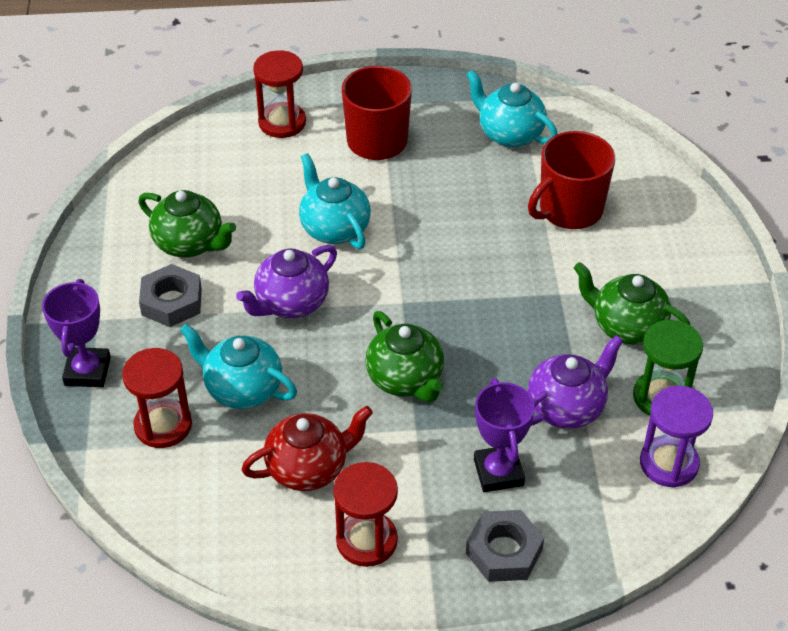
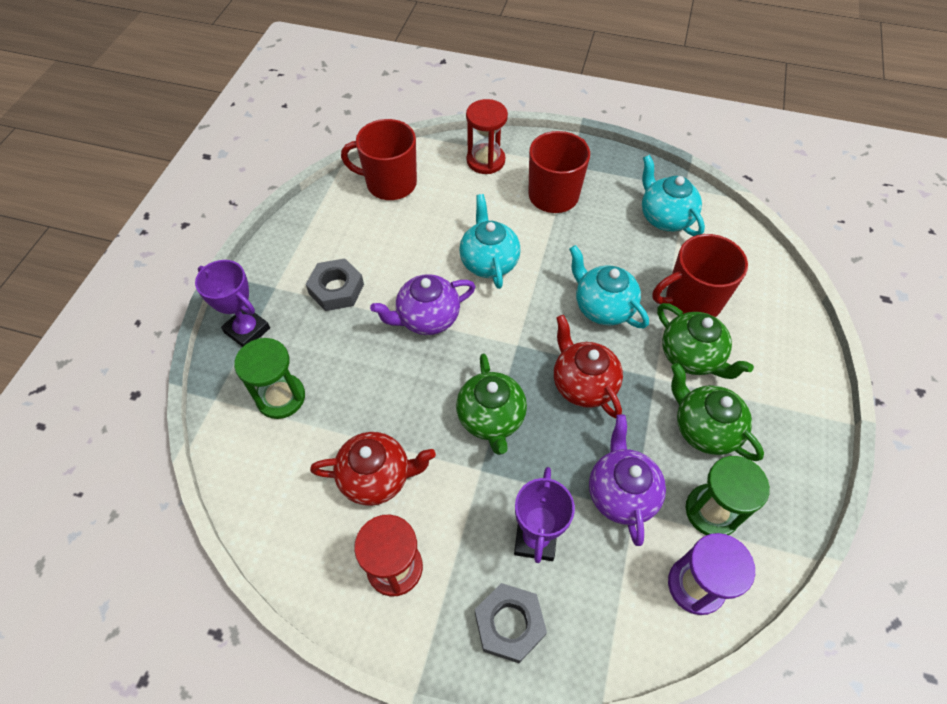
camera: 20 degrees right, 10 degrees up
(87, 371) = (247, 330): purple trophy -> purple trophy turned 75 degrees counterclockwise
(163, 425) = (281, 397): red hourglass -> green hourglass
(179, 175) = (390, 183): none -> red mug
(190, 244) = (372, 243): green teapot -> green teapot (691, 357)
(242, 389) = (356, 384): turquoise teapot -> turquoise teapot (602, 307)
(488, 320) = (583, 384): none -> red teapot
(567, 407) = (621, 493): purple teapot -> purple teapot turned 75 degrees counterclockwise

